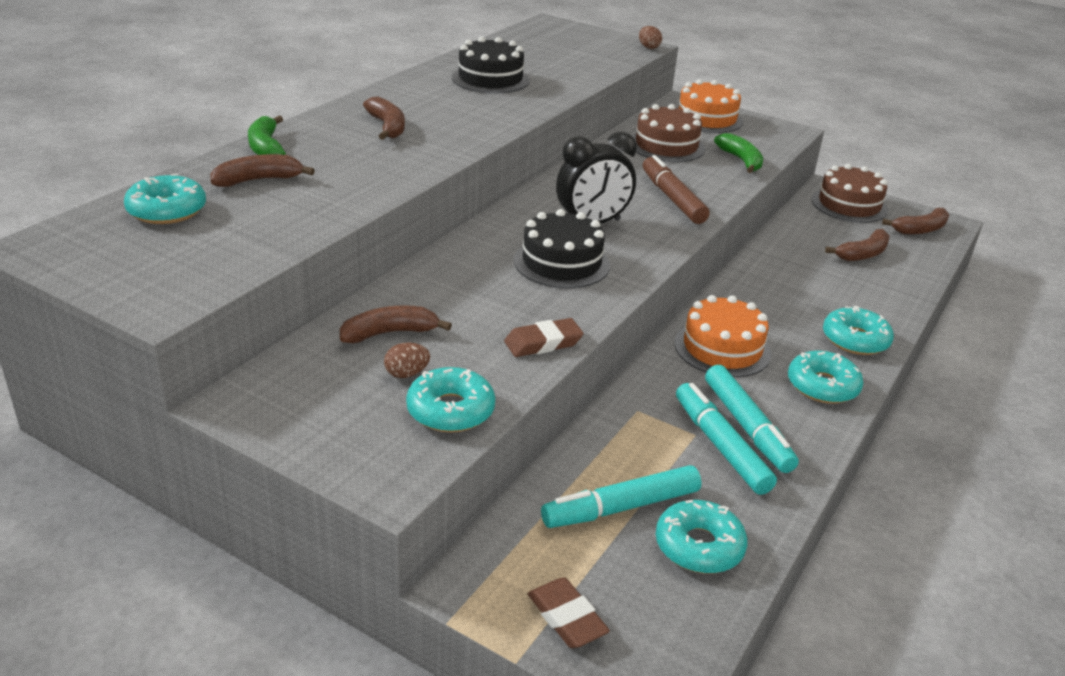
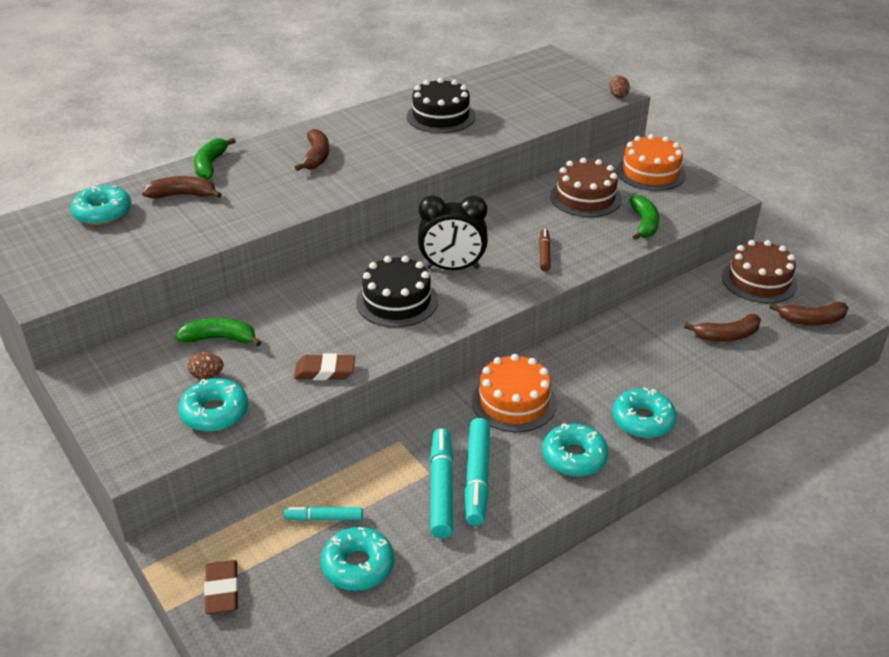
camera: 25 degrees right, 5 degrees up
(389, 333) = (220, 338): brown banana -> green banana
(621, 507) = (324, 518): turquoise marker -> turquoise marker, size x0.58
(672, 198) = (544, 254): brown marker -> brown marker, size x0.58

